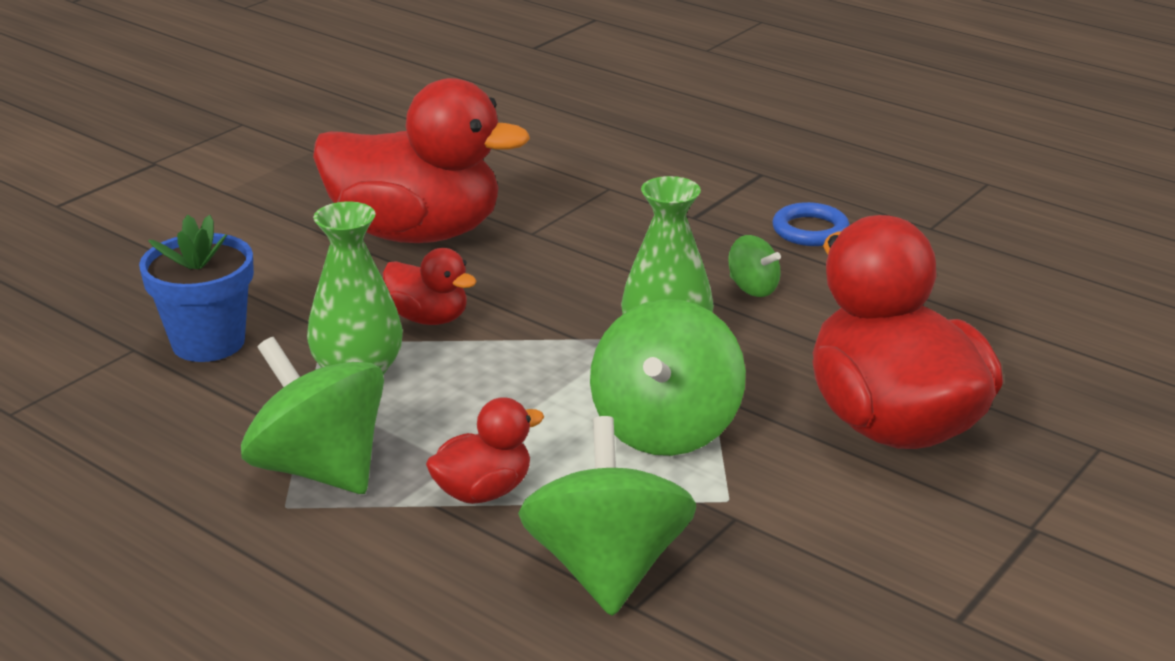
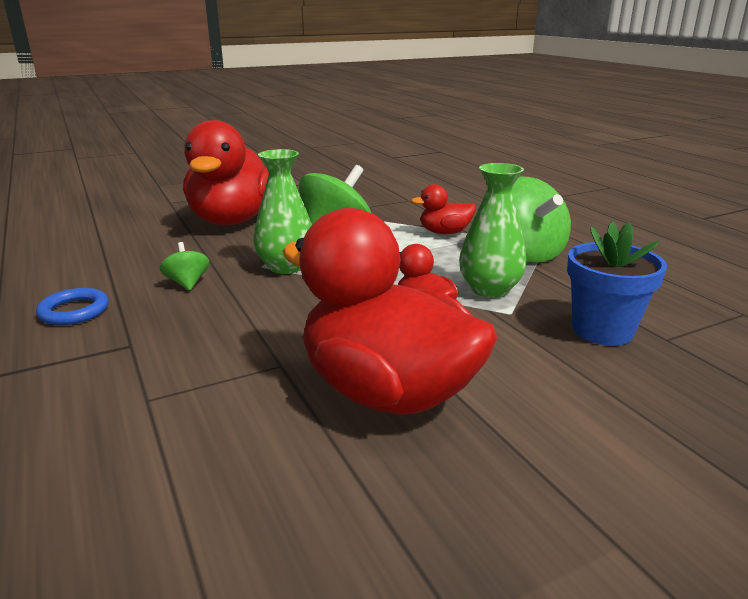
camera: 155 degrees left, 5 degrees down
(607, 568) = (410, 207): green spinning top -> none

